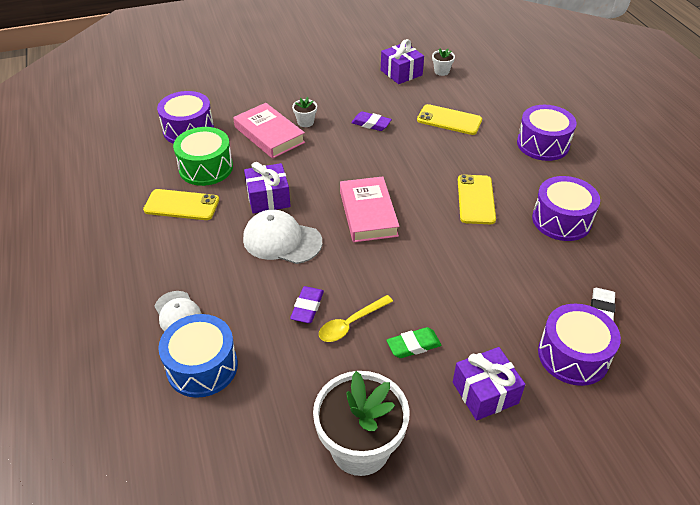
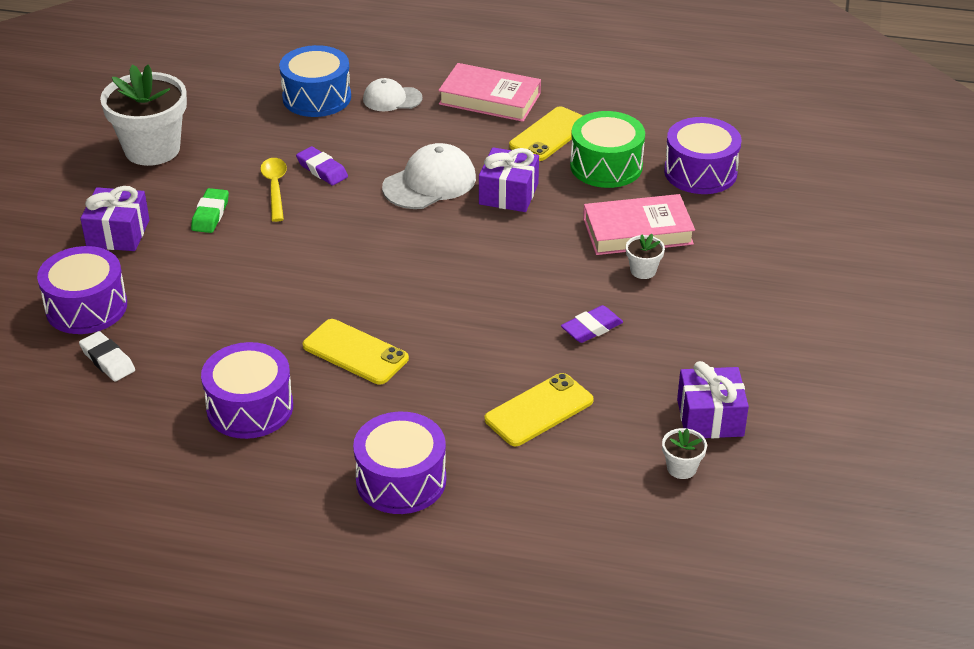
camera: 120 degrees right, 5 degrees down
(368, 213) = (414, 256): pink book -> pink book (490, 99)

